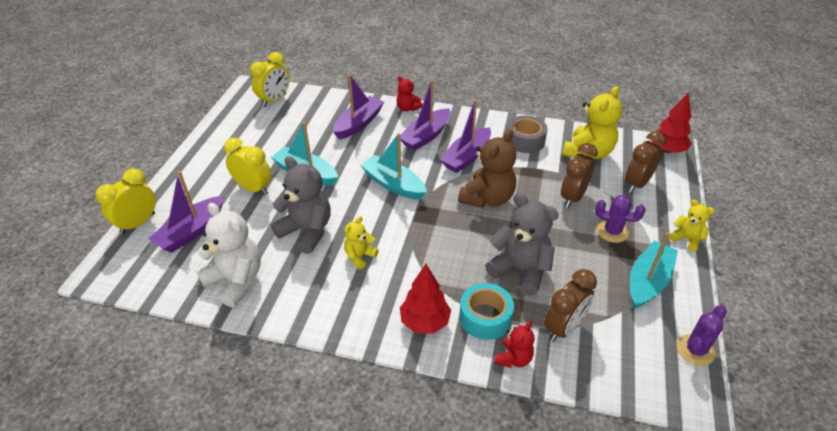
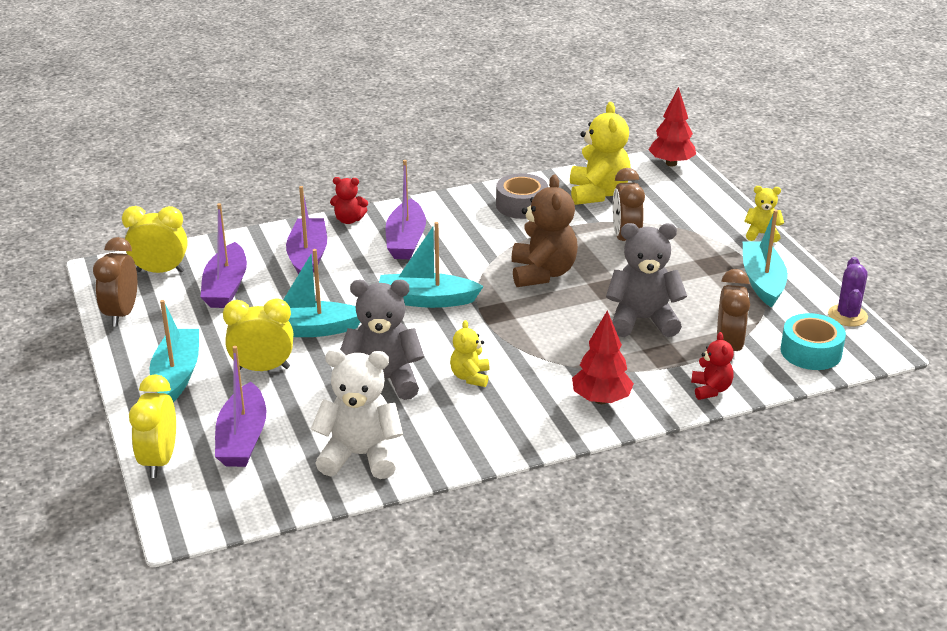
camera: 35 degrees left, 10 degrees down
(208, 171) = (177, 375): none -> turquoise boat
(274, 100) = (160, 271): yellow clock -> yellow clock turned 90 degrees counterclockwise
(466, 157) = (476, 244): purple boat -> purple boat (226, 287)
(485, 317) = (652, 371): turquoise tape -> turquoise tape (811, 352)
(612, 232) = (692, 254): purple cactus -> none
(636, 184) = (673, 204): brown clock -> brown clock (121, 314)

